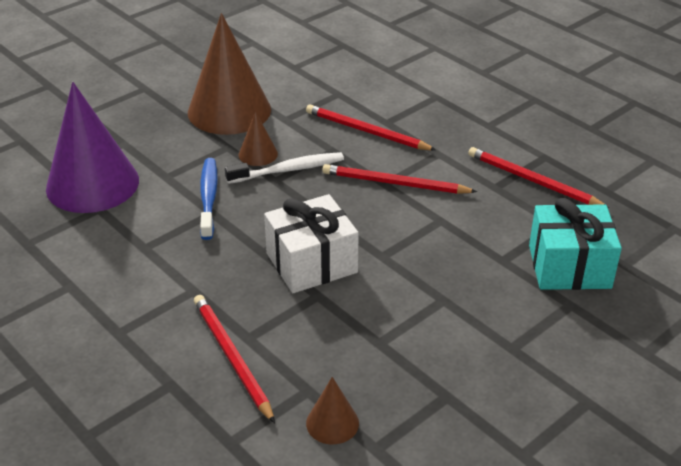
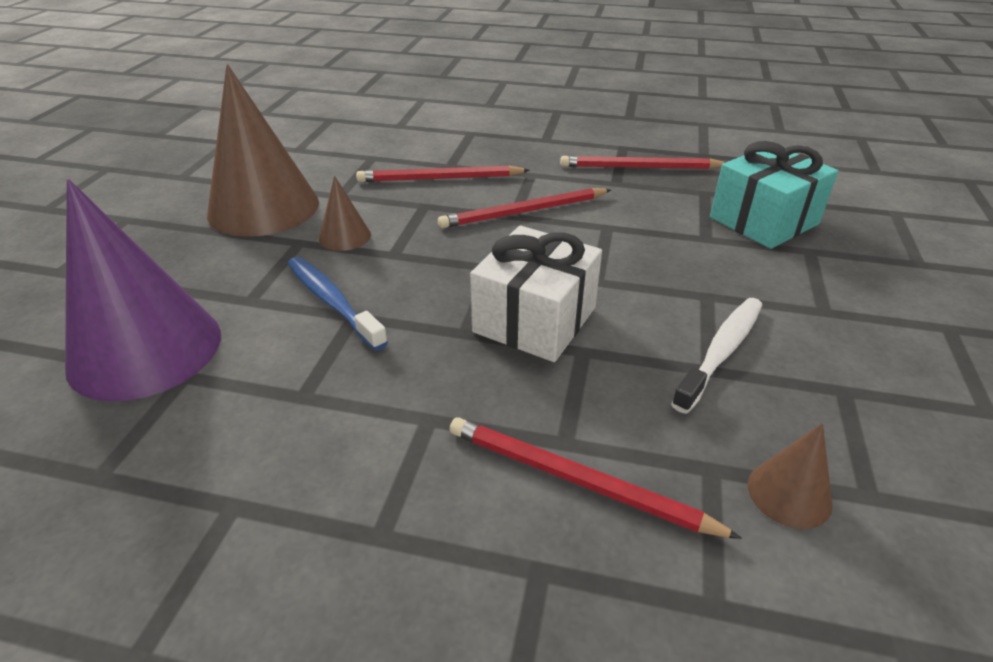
camera: 35 degrees left, 0 degrees up
(289, 170) = (398, 239): white toothbrush -> white toothbrush (721, 352)

